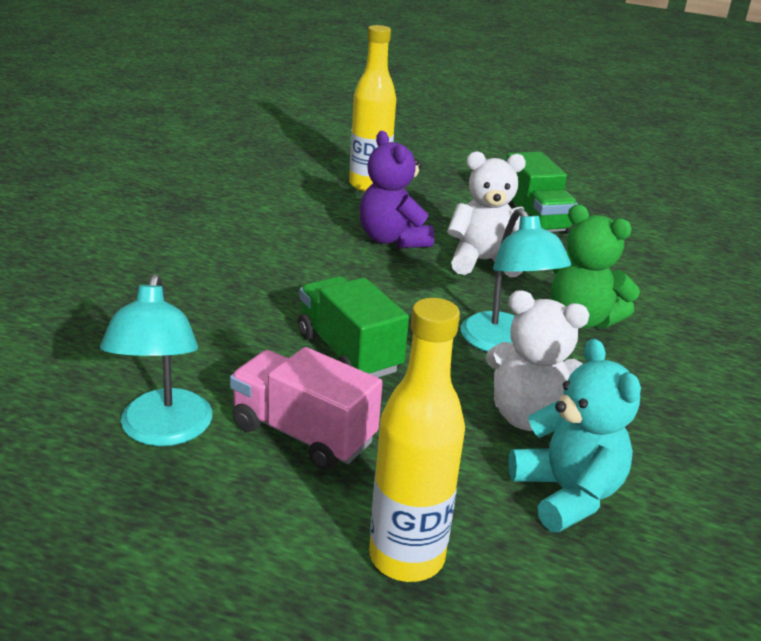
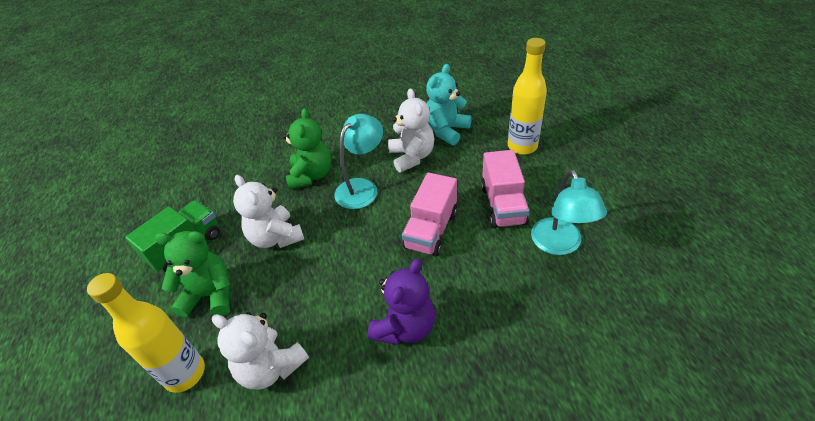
camera: 120 degrees left, 15 degrees up
(163, 431) = (559, 245): turquoise lamp -> turquoise lamp turned 120 degrees clockwise
(317, 212) = (270, 367): none -> white teddy bear
(348, 352) = (431, 230): green truck -> pink truck
(392, 239) = (281, 294): purple teddy bear -> purple teddy bear (405, 327)
(444, 213) = (210, 295): none -> green teddy bear

